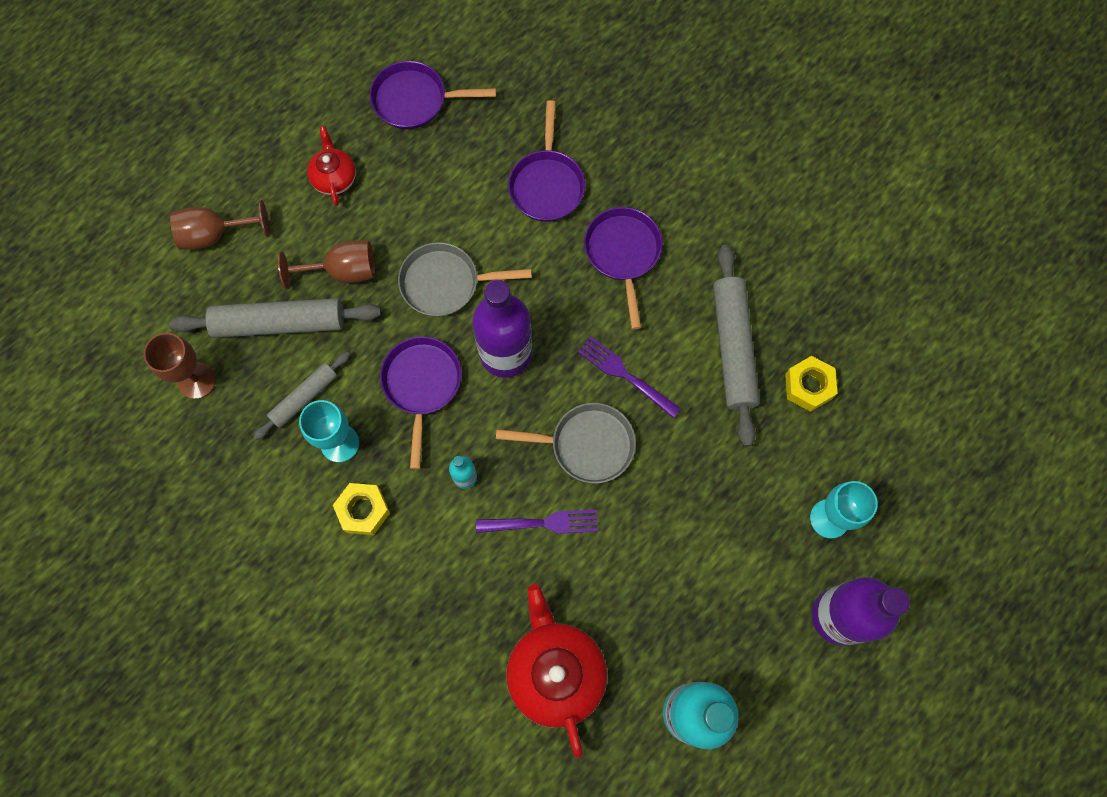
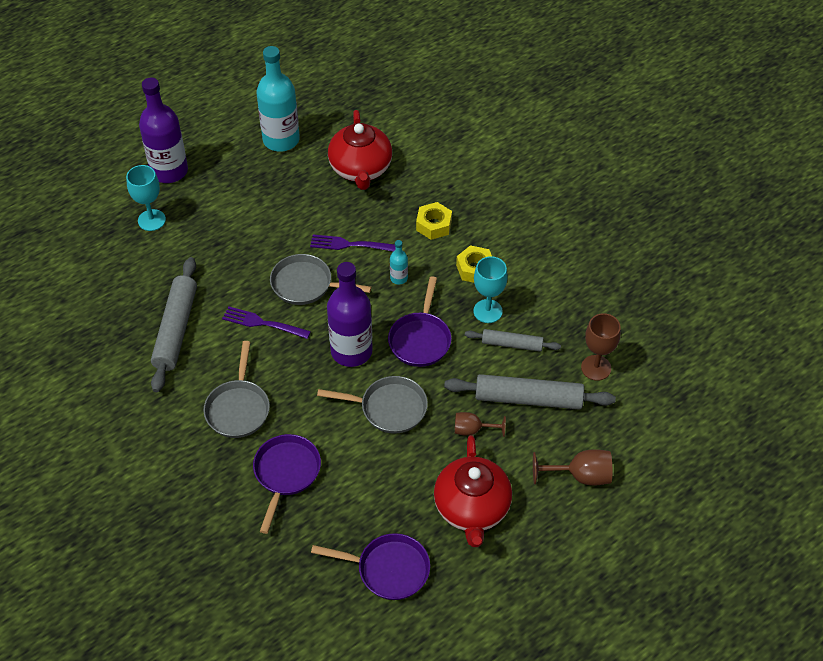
camera: 170 degrees left, 20 degrees down
(304, 398) = (512, 344): grey rolling pin -> grey rolling pin turned 45 degrees clockwise
(334, 178) = (472, 508): red teapot -> red teapot, size x1.81
(343, 271) = (472, 430): brown goblet -> brown goblet, size x0.67
(623, 254) = (238, 408): purple pan -> grey pan
(626, 375) = (263, 323): purple fork -> purple fork turned 150 degrees clockwise
(808, 386) = (130, 297): yellow nut -> yellow nut (434, 225)

